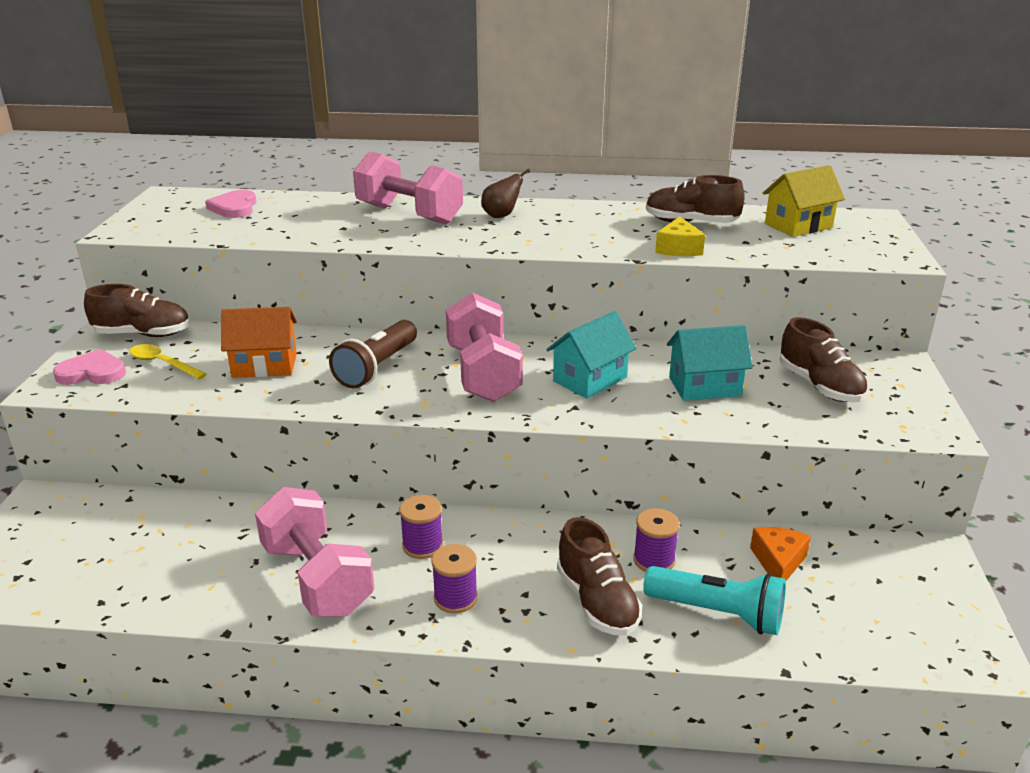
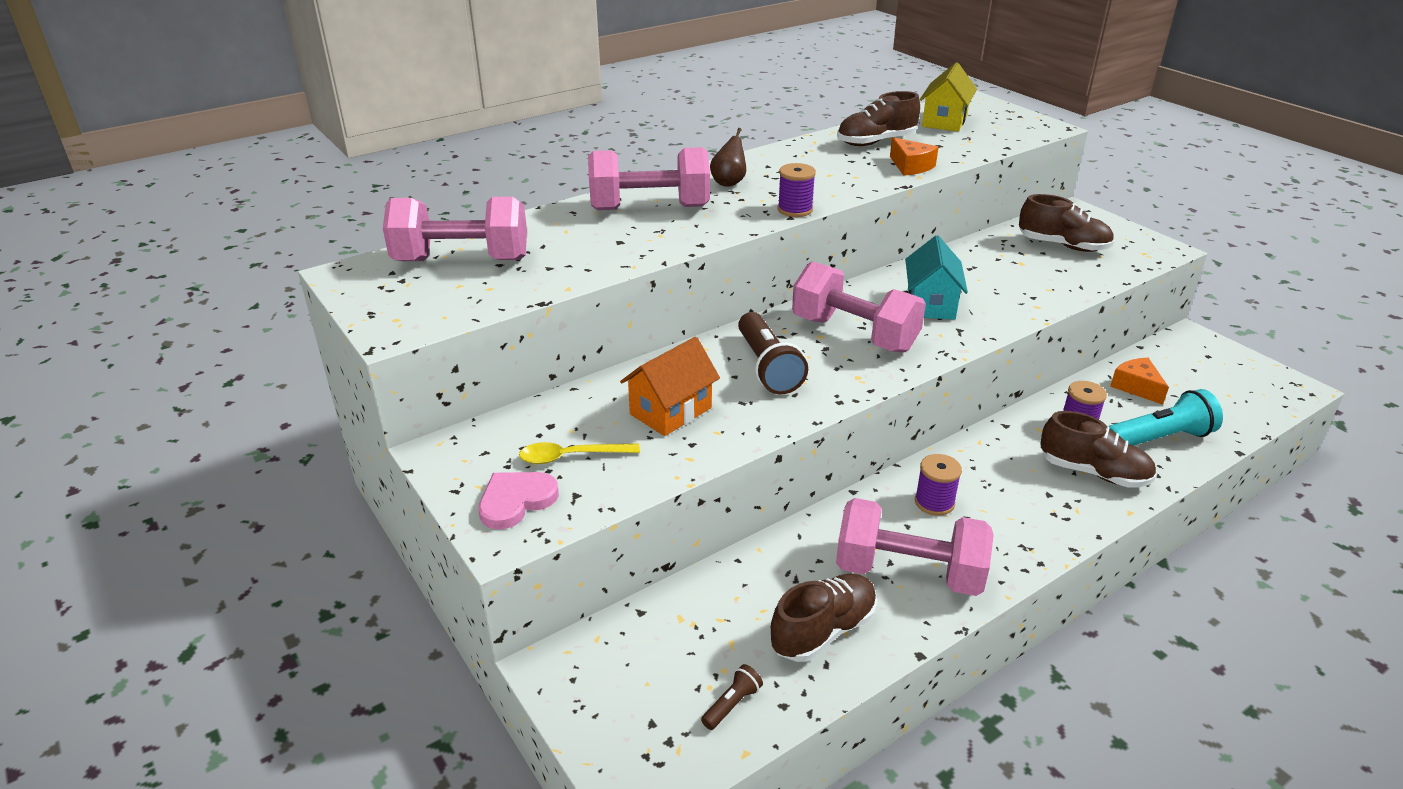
camera: 40 degrees left, 5 degrees up
(78, 581) = (732, 704): none -> brown flashlight
(143, 334) = (488, 440): brown shoe -> brown shoe (823, 631)
(234, 207) = (462, 260): pink heart -> pink dumbbell
(455, 598) = (1016, 525): purple spool -> purple spool (795, 210)
(678, 248) = (910, 166): yellow cheese -> orange cheese
(704, 386) = (1005, 276): turquoise house -> none

